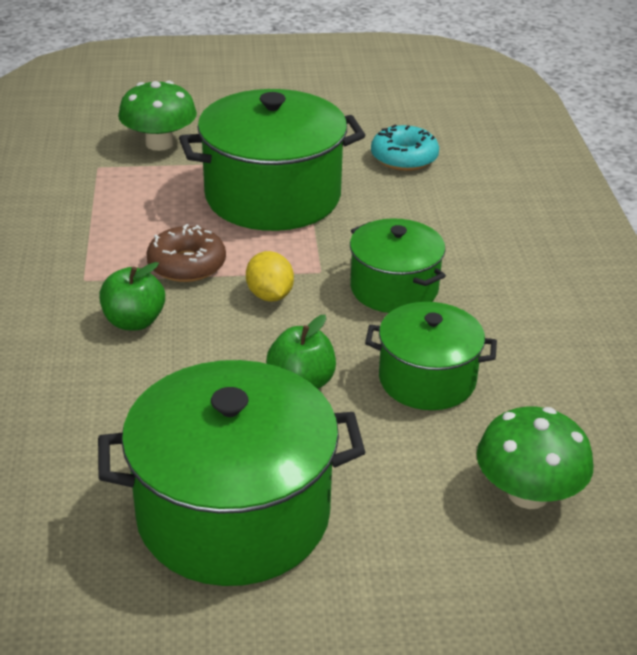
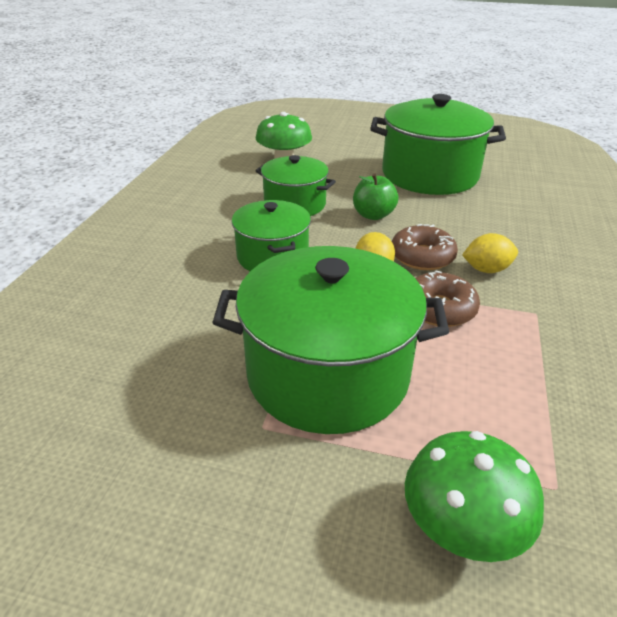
camera: 160 degrees left, 0 degrees up
(134, 321) = (486, 269): green apple -> yellow lemon
(215, 324) = (422, 256): none -> brown donut
(404, 158) = (133, 401): turquoise donut -> none

